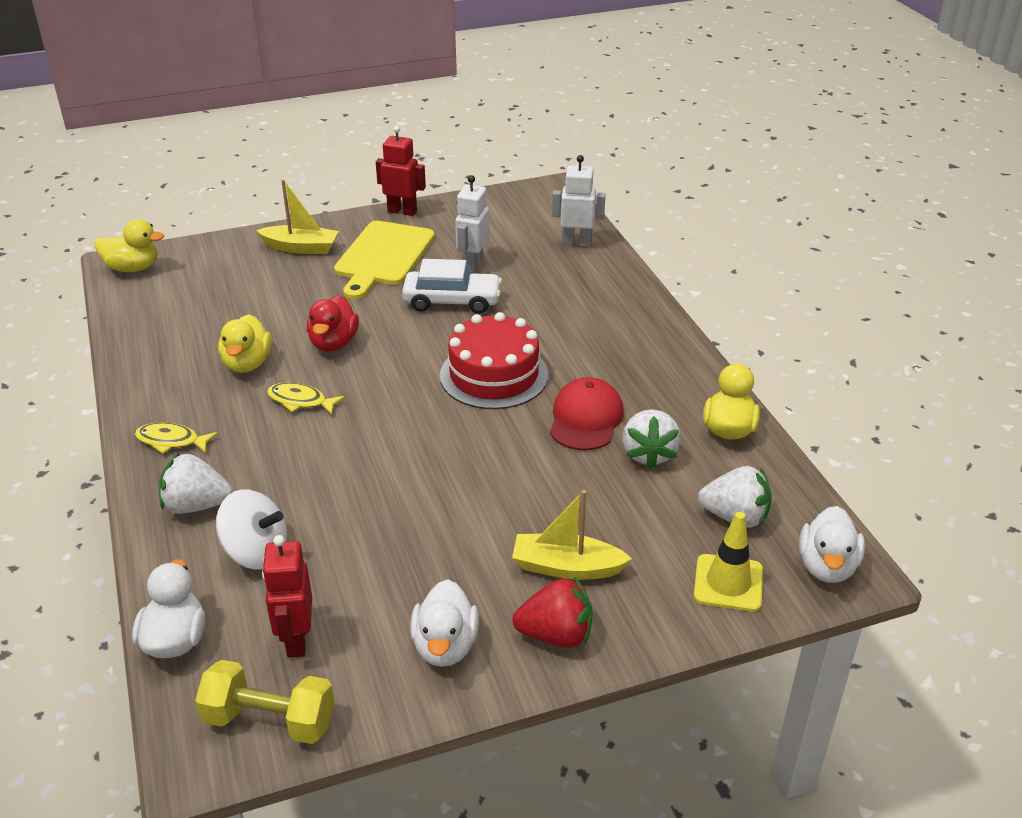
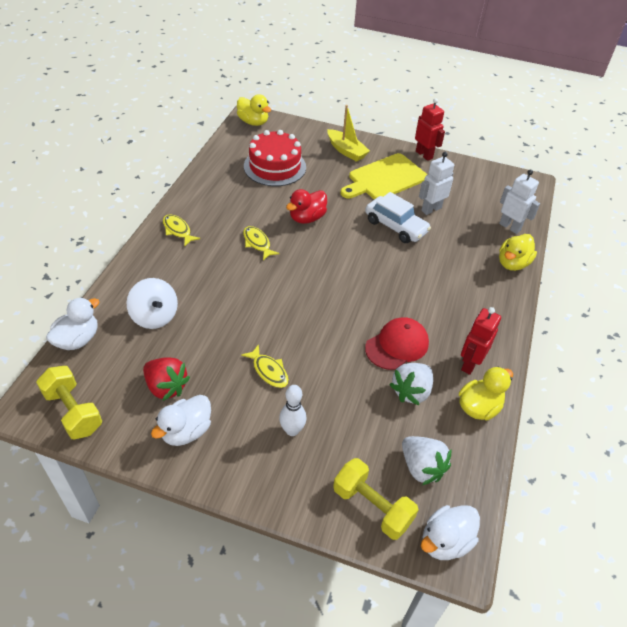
camera: 35 degrees right, 10 degrees up
(196, 505) = (154, 273): white strawberry -> none
(247, 363) = (253, 206): yellow duck -> yellow duck (512, 263)
(296, 640) = (125, 377): red robot -> red robot (470, 364)
(472, 526) = (269, 371): none -> yellow fish
(494, 375) = (372, 286): red cake -> red cake (275, 166)
(556, 635) = (245, 466): red strawberry -> red strawberry (166, 387)
(566, 567) = (292, 430): yellow boat -> white bowling pin
(728, 583) = (372, 506): yellow traffic cone -> yellow dumbbell

